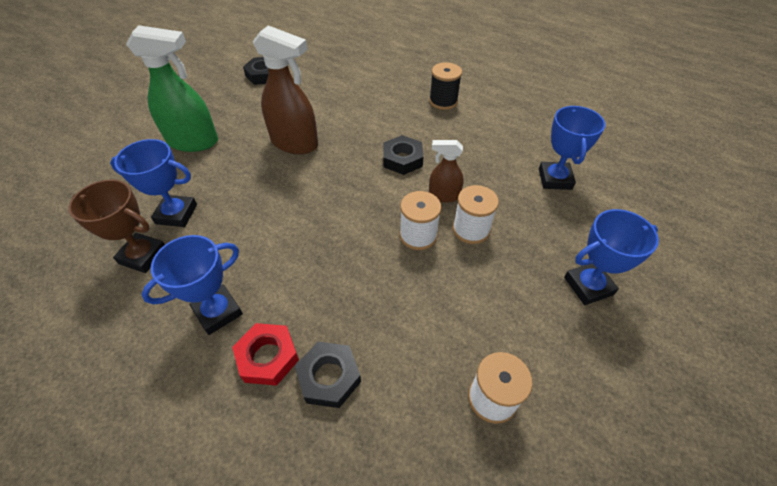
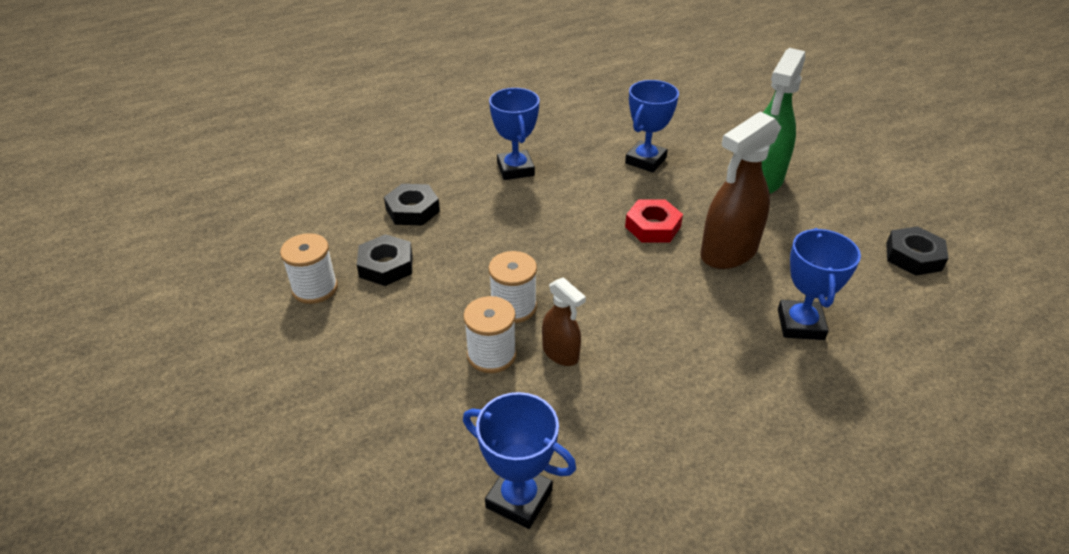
camera: 115 degrees right, 10 degrees down
(143, 255) = (602, 141): brown trophy -> none
(268, 357) = (455, 186): red nut -> red nut (652, 226)
(402, 159) = (651, 339): black nut -> black nut (386, 266)
(443, 101) = (784, 445): black spool -> none
(443, 195) = (561, 353): brown spray bottle -> brown spray bottle turned 105 degrees clockwise
(588, 286) = (342, 421): blue trophy -> blue trophy (800, 324)

